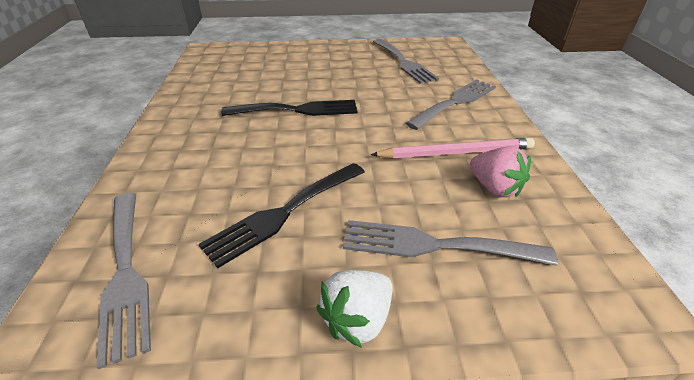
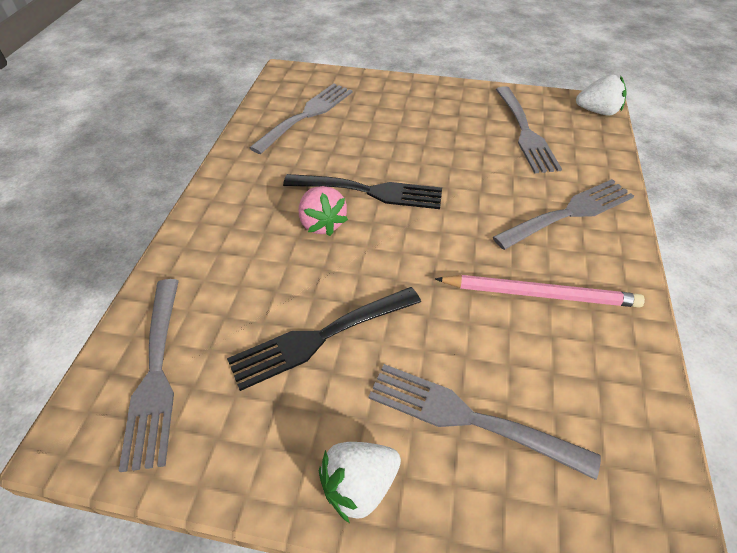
camera: 15 degrees right, 10 degrees up
(229, 71) = (307, 115): none -> grey fork
(449, 46) = (597, 111): none -> white strawberry
(494, 188) = (567, 356): pink strawberry -> pink strawberry (322, 224)

